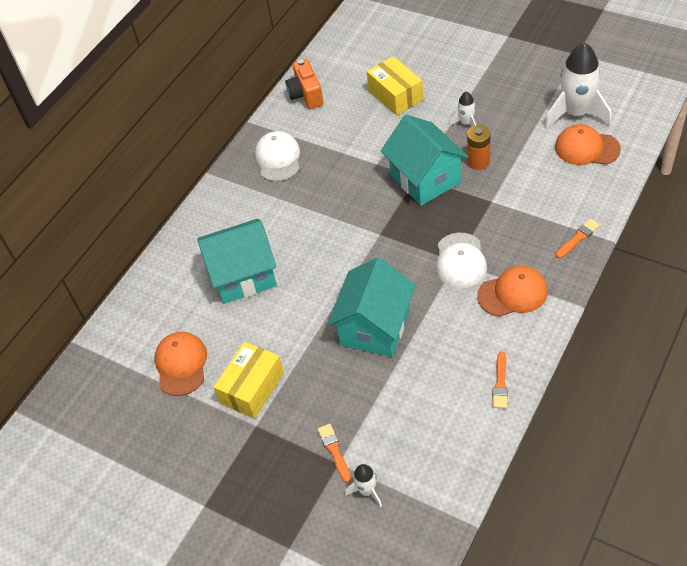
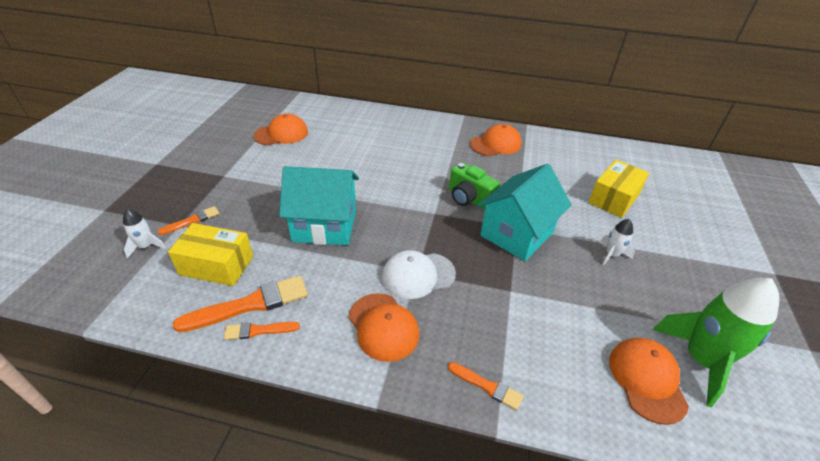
camera: 65 degrees right, 10 degrees down
(243, 276) = (368, 147): turquoise house -> none
(252, 388) = (259, 168): yellow box -> yellow box (217, 265)
(278, 158) = (495, 144): white cap -> orange cap
(306, 95) = (576, 147): orange camera -> none
(365, 202) = (469, 199): none -> green camera
(469, 390) = (250, 304): none -> orange brush
(478, 161) = (562, 272): orange battery -> none
(576, 113) = (701, 360): white rocket -> green rocket

